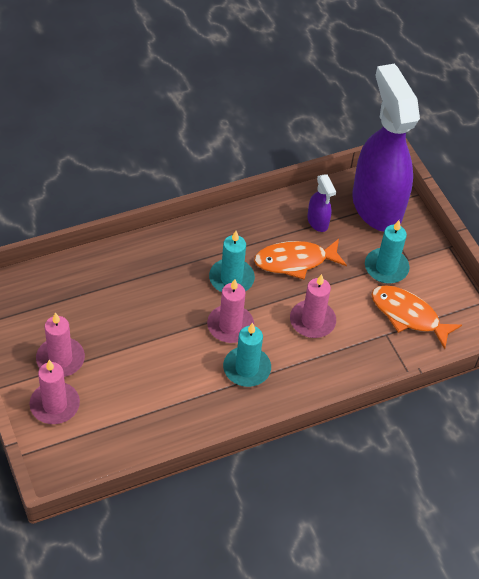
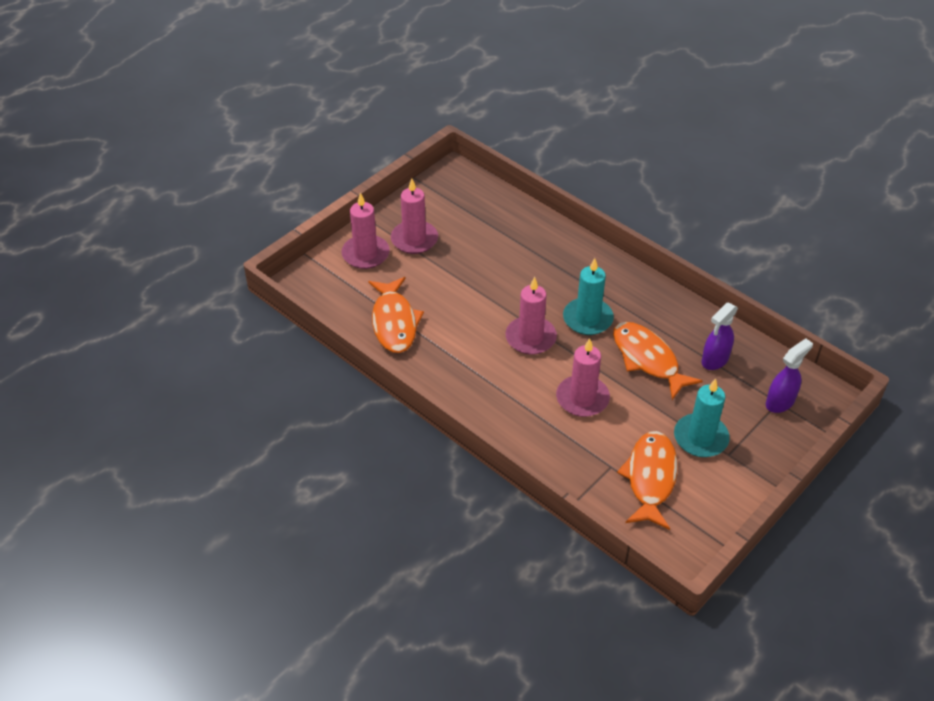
camera: 70 degrees right, 5 degrees down
(155, 416) = (394, 322): none -> orange fish
(246, 368) = (489, 367): turquoise candle -> none
(376, 206) = (780, 402): purple spray bottle -> purple spray bottle, size x0.40

